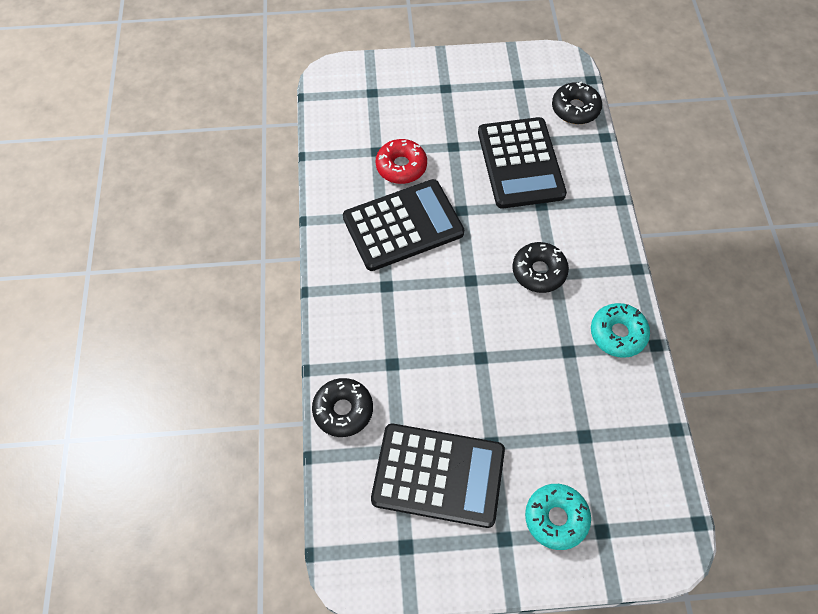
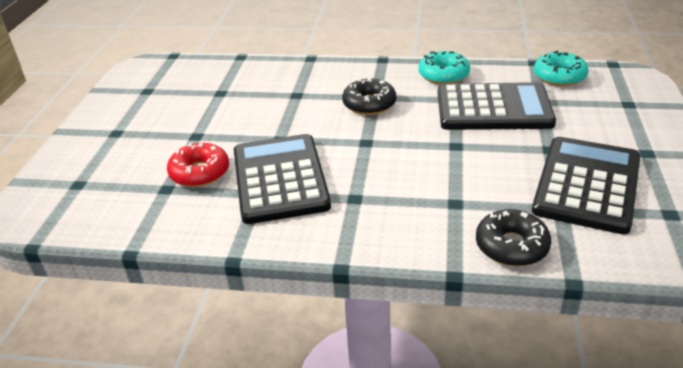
camera: 75 degrees left, 25 degrees down
(520, 163) = (242, 100): black calculator -> black calculator (493, 108)
(556, 518) = (621, 124): turquoise donut -> turquoise donut (559, 76)
(575, 109) = (200, 66): black donut -> none

